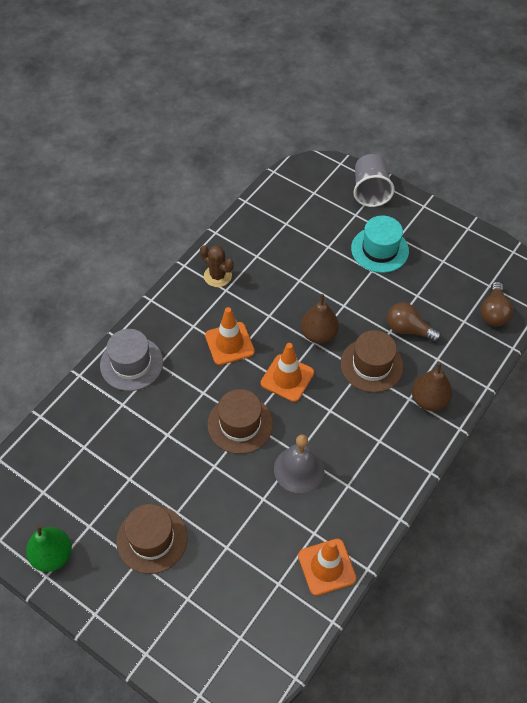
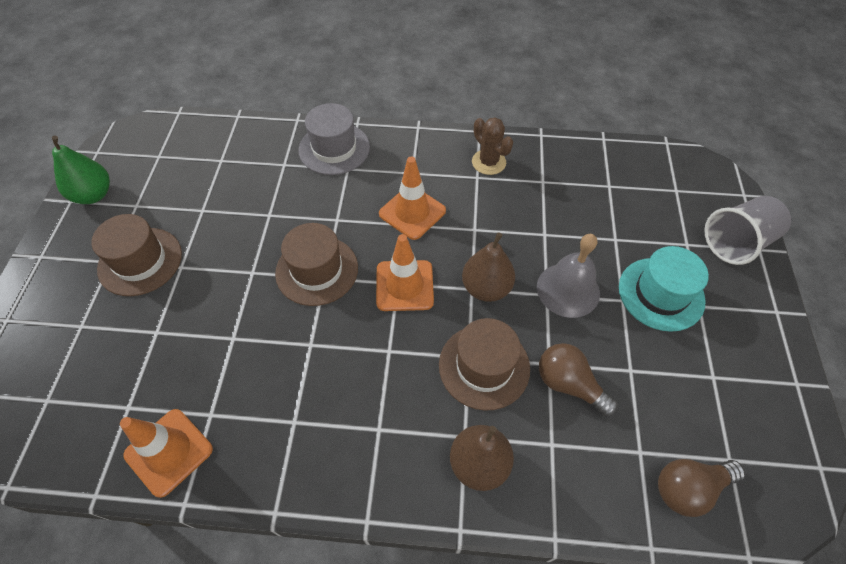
camera: 60 degrees right, 0 degrees up
(217, 276) = (488, 162): brown cactus -> brown cactus turned 45 degrees counterclockwise
(299, 469) = (289, 356): grey bell -> grey bell (568, 290)
(408, 329) = (569, 384): brown light bulb -> brown light bulb turned 45 degrees counterclockwise

